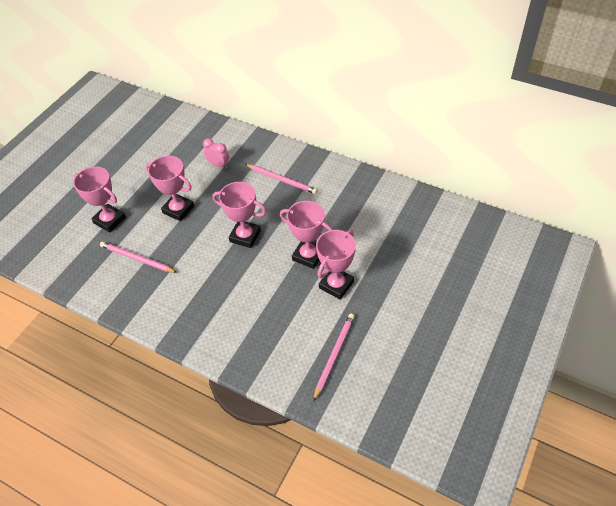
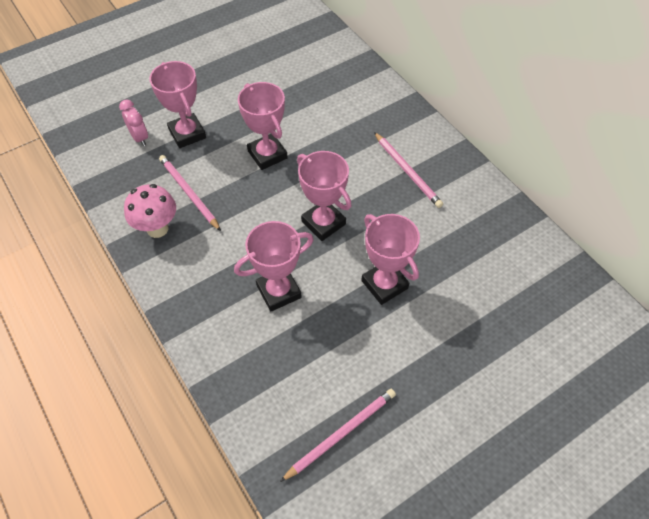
camera: 25 degrees right, 5 degrees up
(129, 292) = (157, 228): none -> pink mushroom
(218, 165) = (343, 120): pink clock -> pink clock (139, 138)
(336, 285) = (397, 340): pink trophy -> pink trophy (279, 291)

